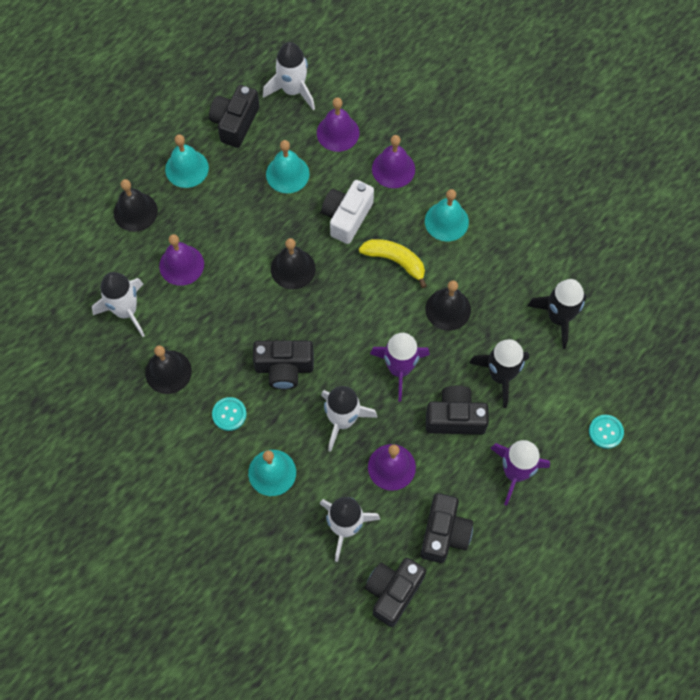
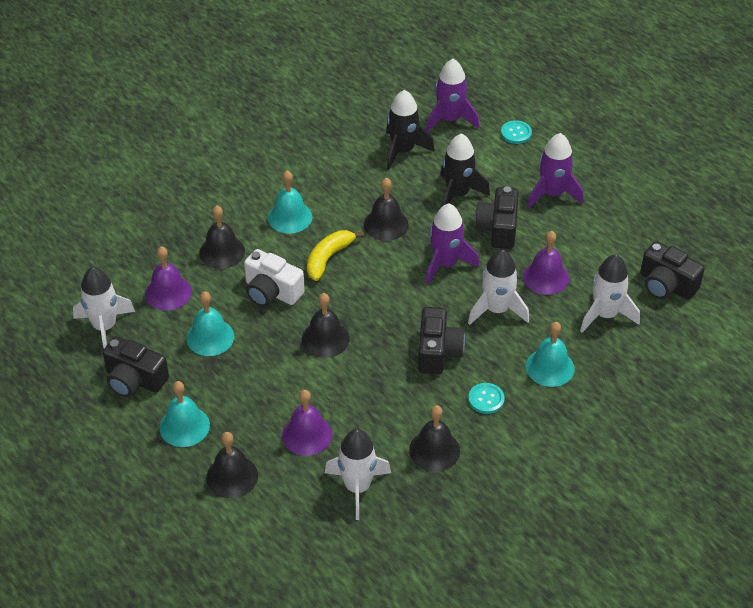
camera: 85 degrees left, 20 degrees down
(393, 169) = (222, 252): purple bell -> black bell
(444, 533) = (610, 246): black camera -> none
(616, 362) = (450, 119): none -> purple rocket

